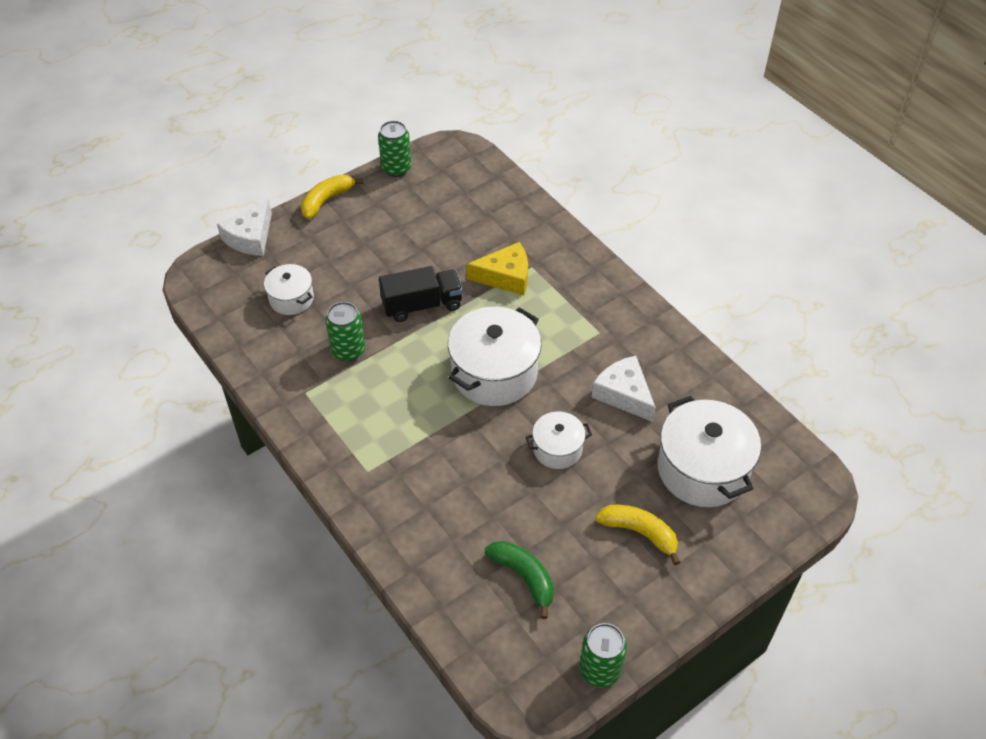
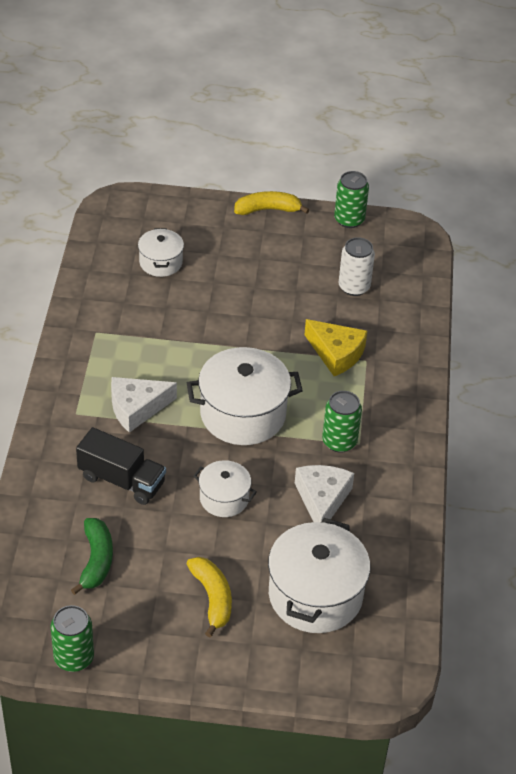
camera: 40 degrees right, 5 degrees down
(250, 237) = (182, 201): white cheese -> white cheese (137, 408)
(348, 350) = (158, 325): green can -> green can (339, 441)
(422, 305) = (248, 330): black truck -> black truck (122, 480)
(459, 217) = (354, 287): none -> white can

